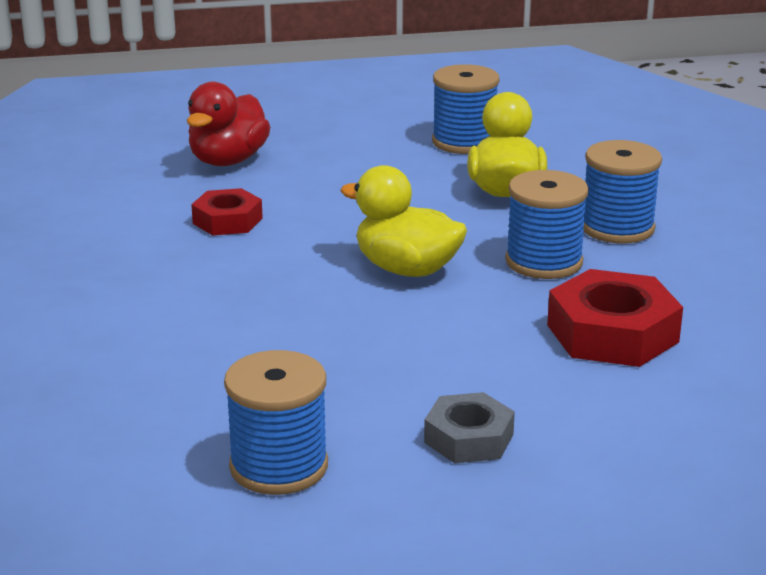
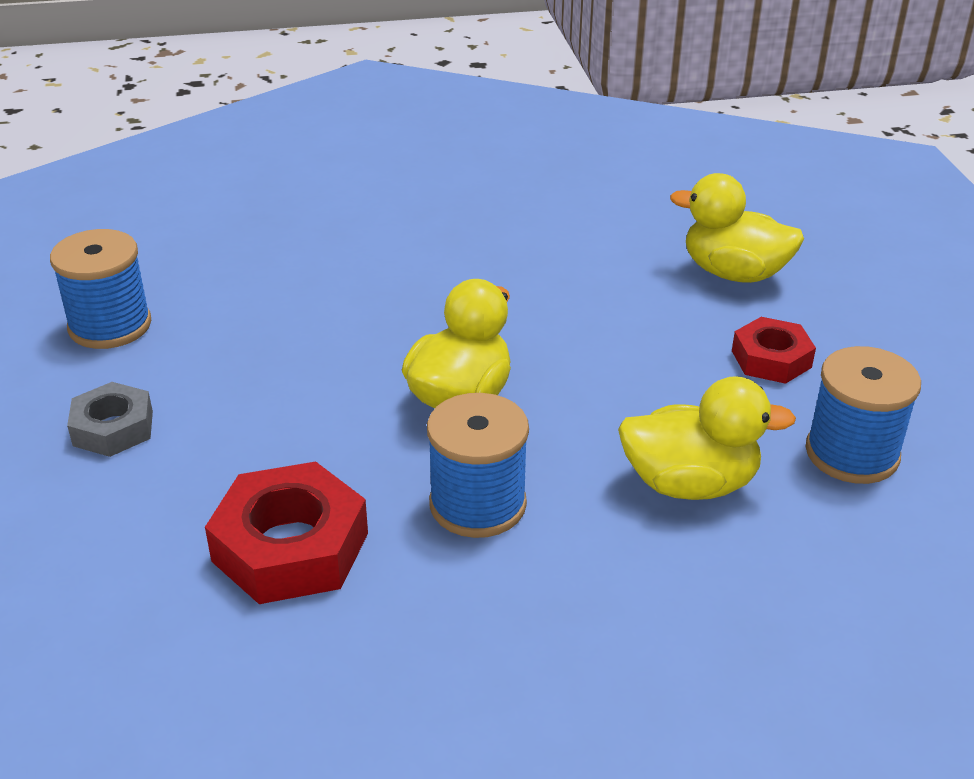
camera: 90 degrees right, 10 degrees up
(227, 221) = (575, 280): red nut -> red nut (771, 359)
(228, 161) = (734, 273): red duck -> yellow duck
(617, 228) = (581, 584): blue spool -> none

